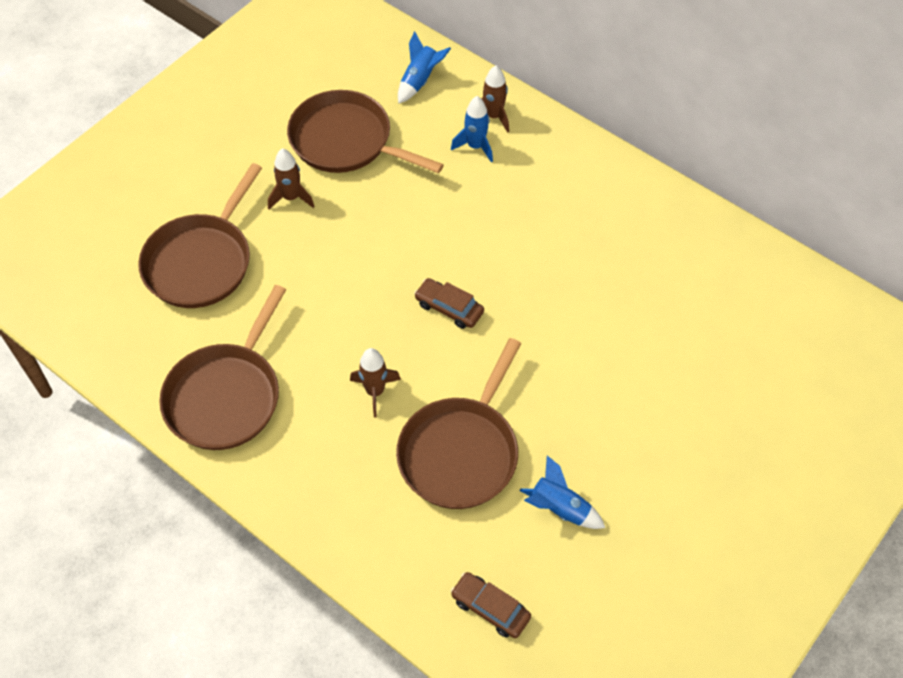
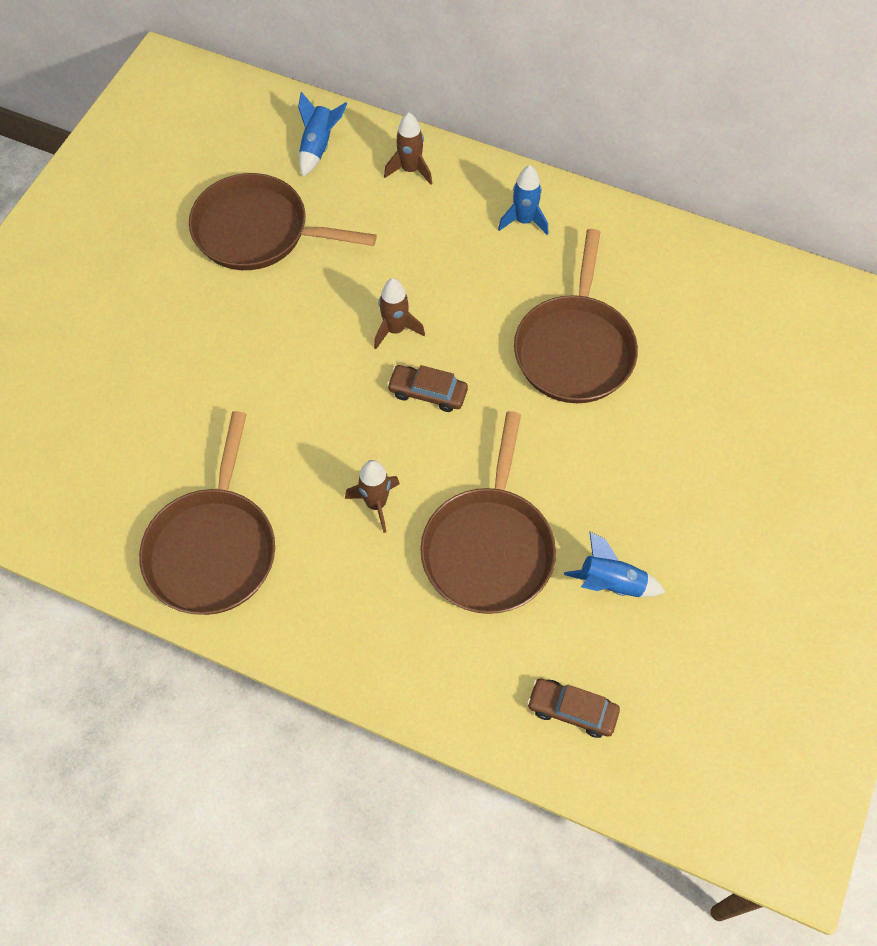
camera: 15 degrees left, 5 degrees up
(201, 262) = (137, 404): brown pan -> brown pan (575, 349)
(291, 197) = (216, 308): brown rocket -> brown rocket (395, 329)
(475, 146) = (401, 207): blue rocket -> blue rocket (524, 221)

